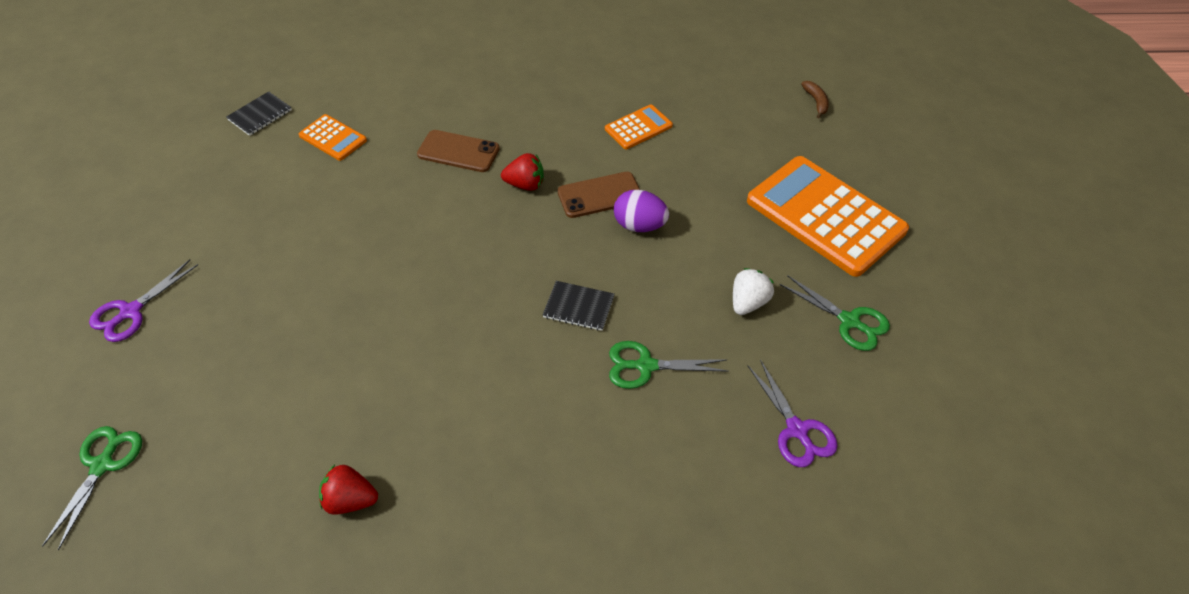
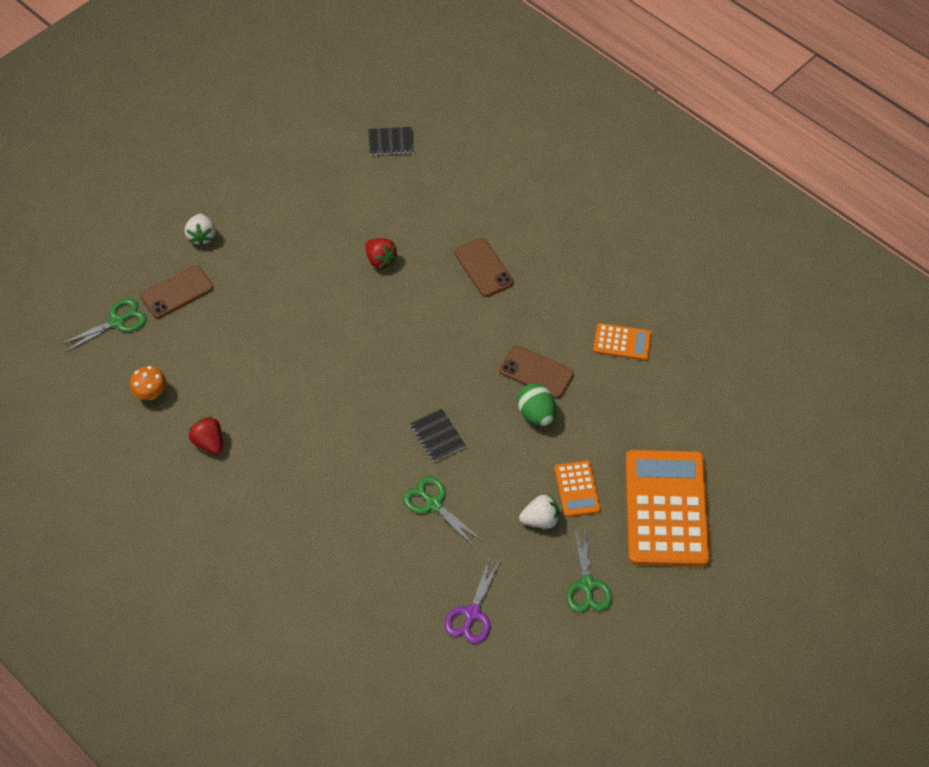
camera: 45 degrees right, 5 degrees up
(131, 312) = (202, 236): purple scissors -> white strawberry
(153, 382) = (177, 292): none -> brown phone
(223, 506) = (151, 393): none -> orange mushroom
(333, 138) = (417, 196): orange calculator -> orange calculator (577, 489)
(525, 184) = (498, 326): red strawberry -> red strawberry (380, 260)
(639, 225) = (536, 414): purple egg -> green egg
(816, 102) = (778, 423): brown banana -> none

